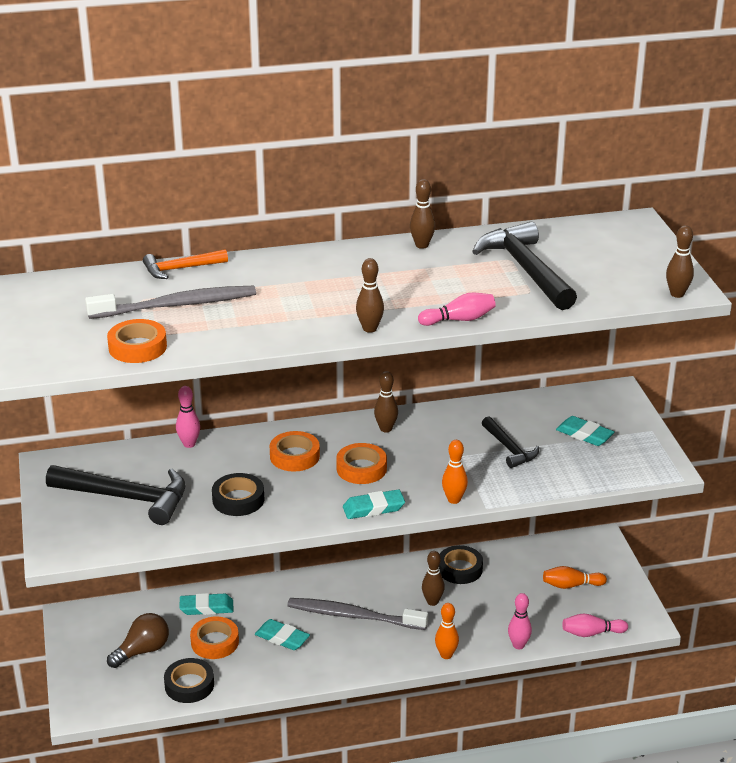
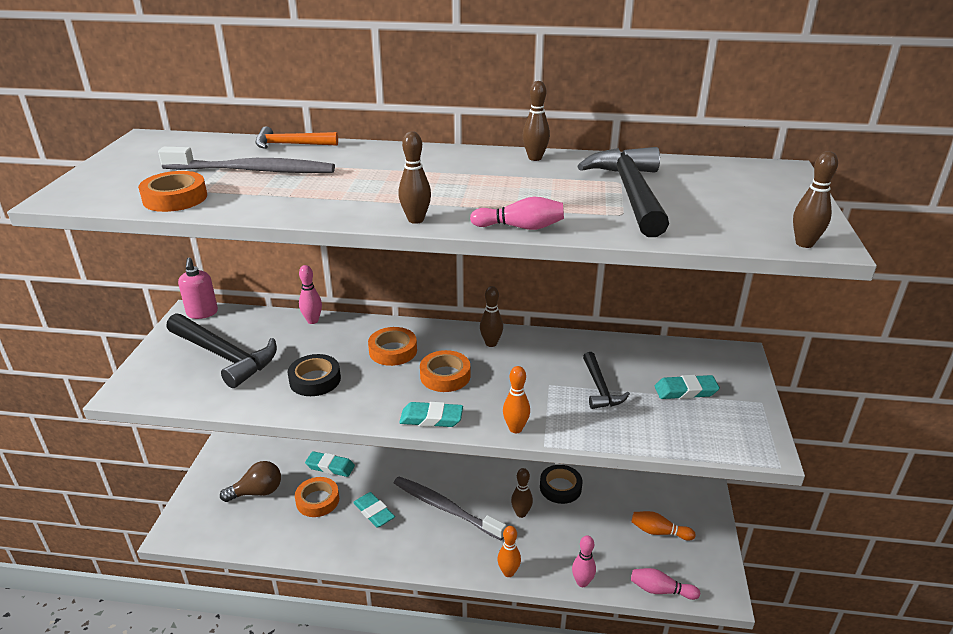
camera: 20 degrees right, 0 degrees up
(61, 461) = (202, 313): none -> pink soap dispenser
(189, 685) = (273, 535): black tape -> none
(584, 435) = (685, 391): turquoise eraser -> turquoise eraser turned 60 degrees counterclockwise

